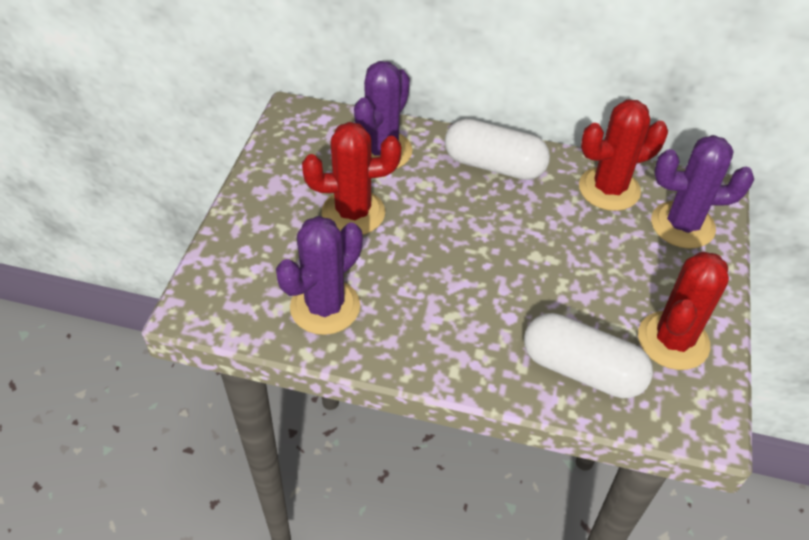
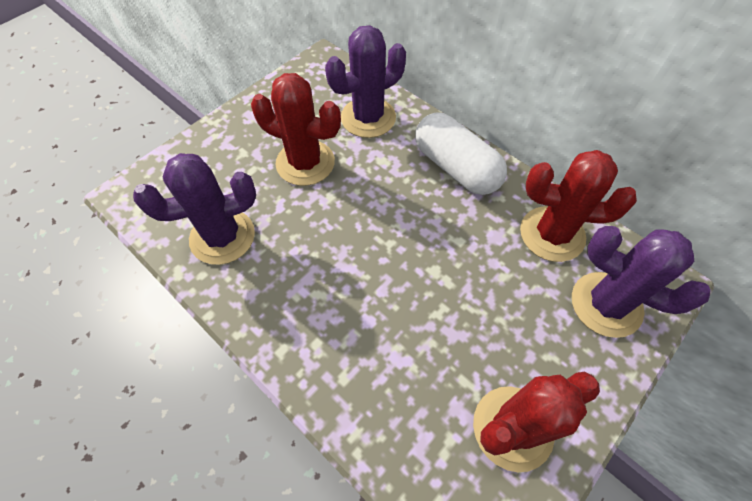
camera: 30 degrees right, 10 degrees up
(582, 370) = (398, 411): white capsule -> none

